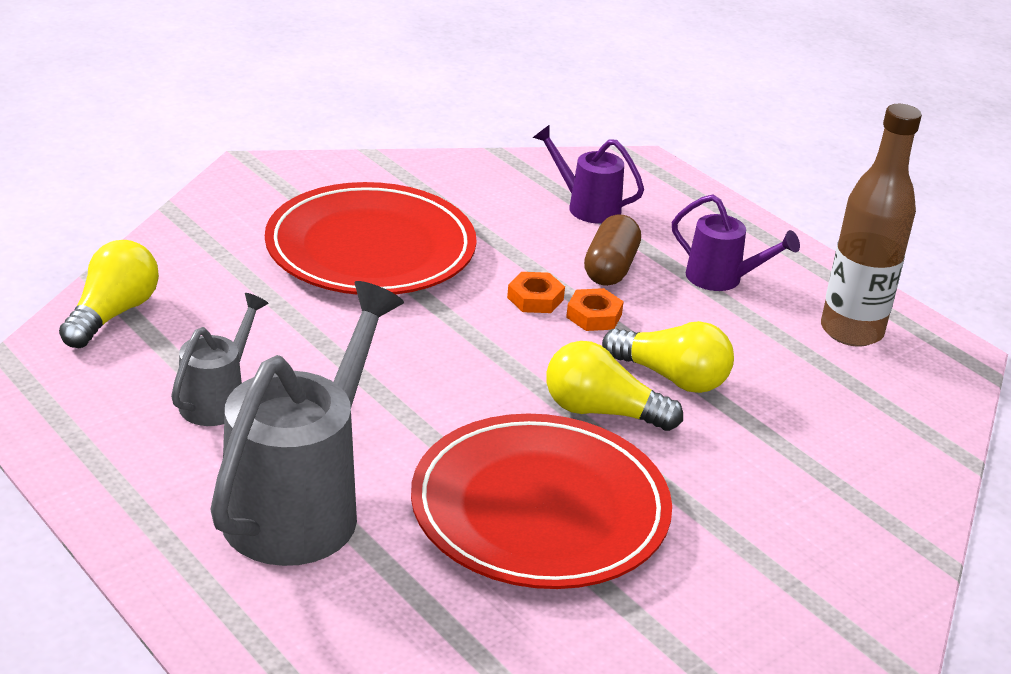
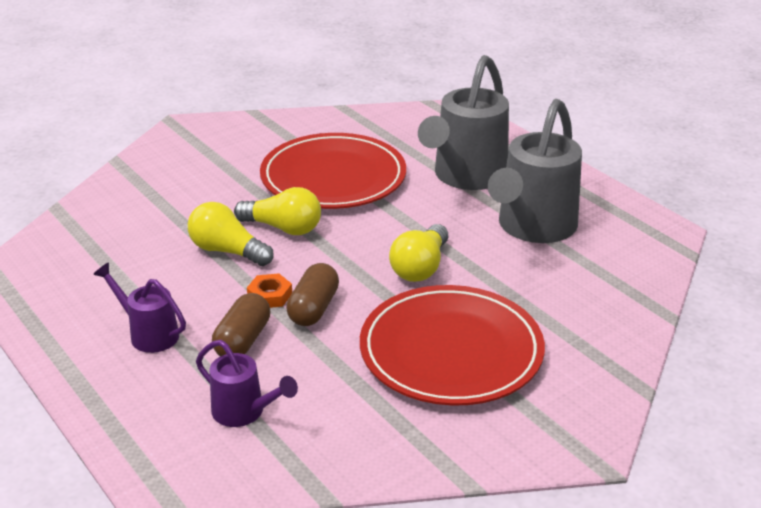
camera: 175 degrees left, 0 degrees up
(113, 314) = (632, 282): yellow light bulb -> yellow light bulb (420, 267)
(217, 400) = (533, 227): grey watering can -> grey watering can, size x1.93
(535, 298) = (313, 308): orange nut -> brown capsule
(851, 331) = (68, 290): brown bottle -> none

